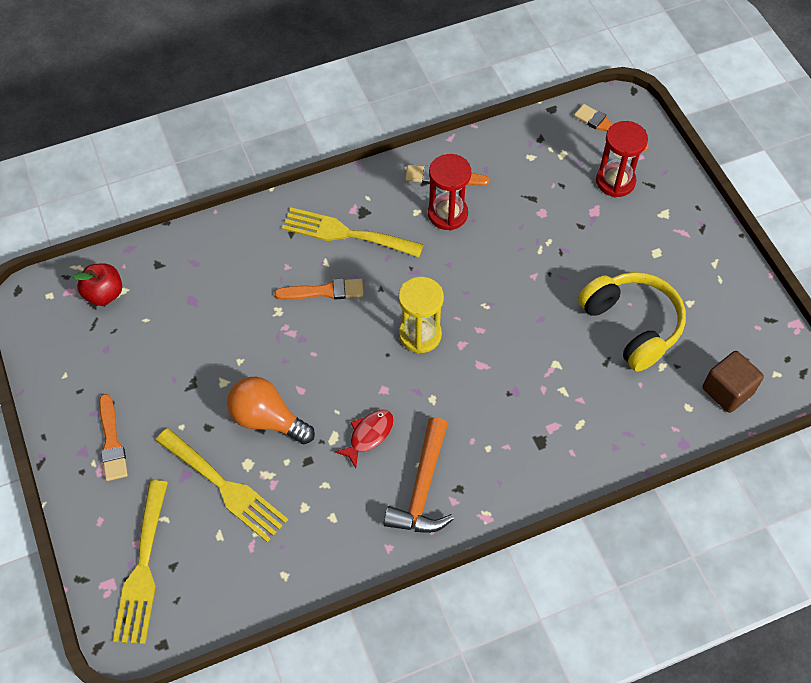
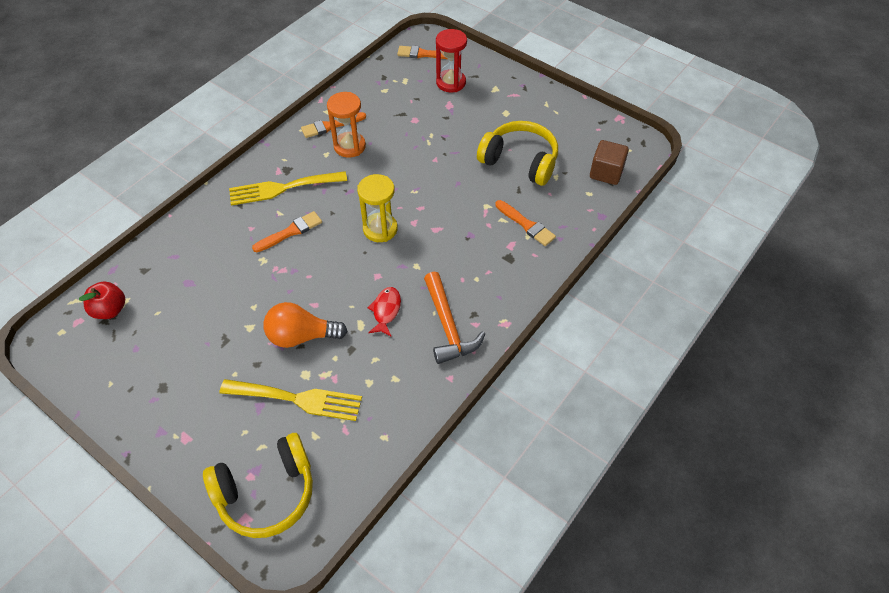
camera: 30 degrees left, 5 degrees down
(112, 442) = (182, 412): orange brush -> orange brush (526, 224)
(143, 569) = (266, 492): yellow fork -> yellow headphones
(447, 214) = (349, 146): red hourglass -> orange hourglass

